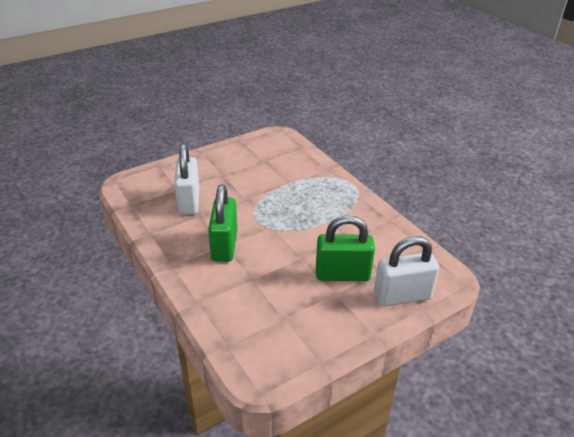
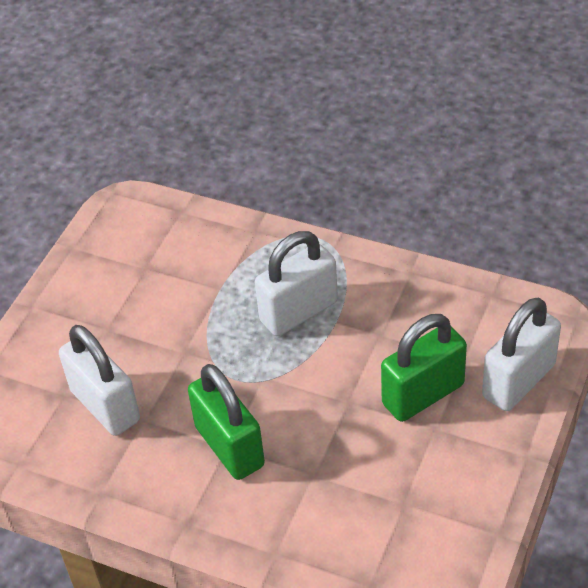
camera: 30 degrees left, 10 degrees up
(314, 209) = (299, 311): none -> white padlock

